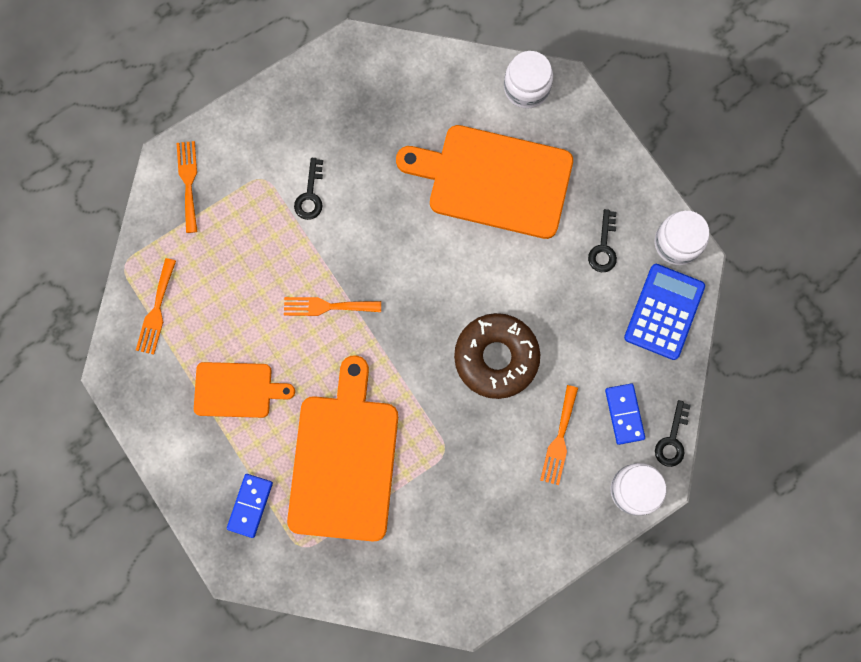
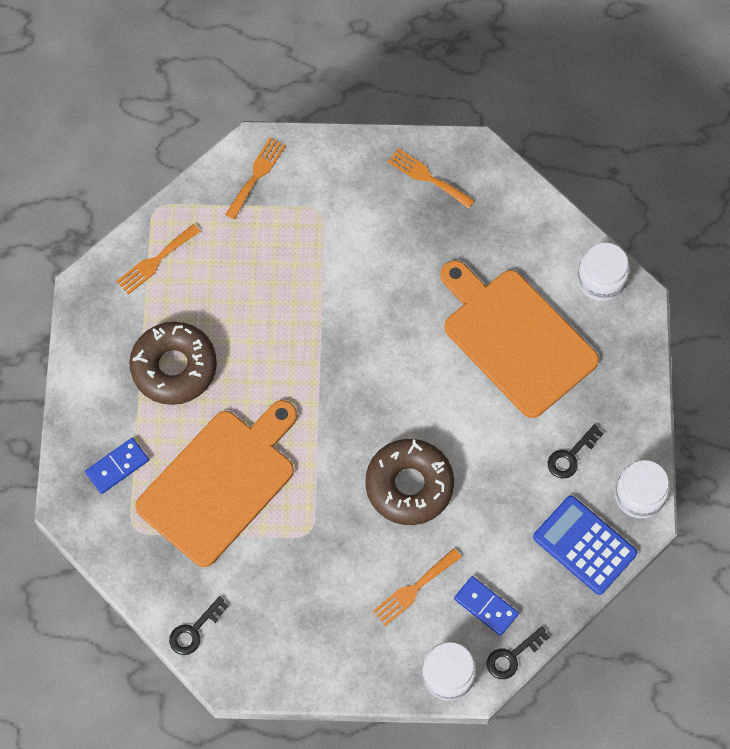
camera: 35 degrees right, 10 degrees down
(237, 390) = (174, 367): orange cutting board -> brown donut
(310, 195) = (349, 250): black key -> black key (194, 630)
(327, 306) = (297, 349): orange fork -> orange fork (427, 177)
(624, 414) = (486, 606): blue domino -> blue domino turned 75 degrees counterclockwise
(664, 312) = (584, 545): blue calculator -> blue calculator turned 105 degrees counterclockwise

